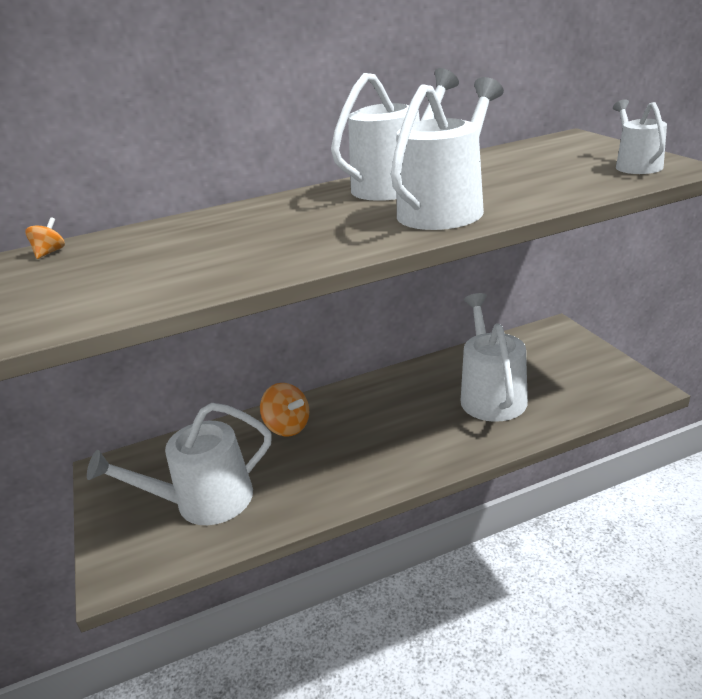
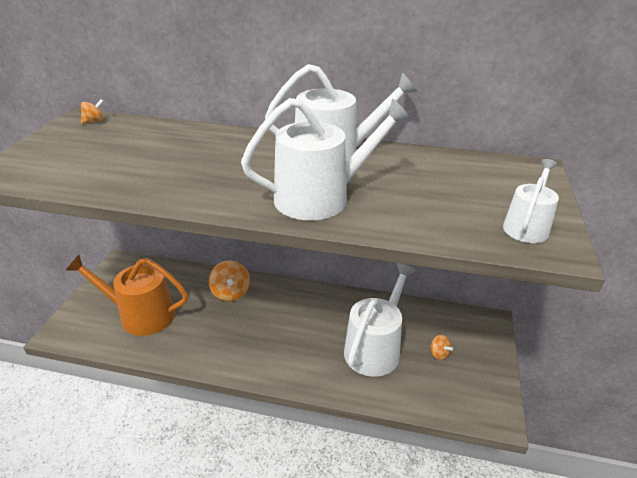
camera: 30 degrees right, 5 degrees up
(204, 501) = (141, 315): white watering can -> orange watering can
(548, 370) = (439, 354): none -> orange spinning top

